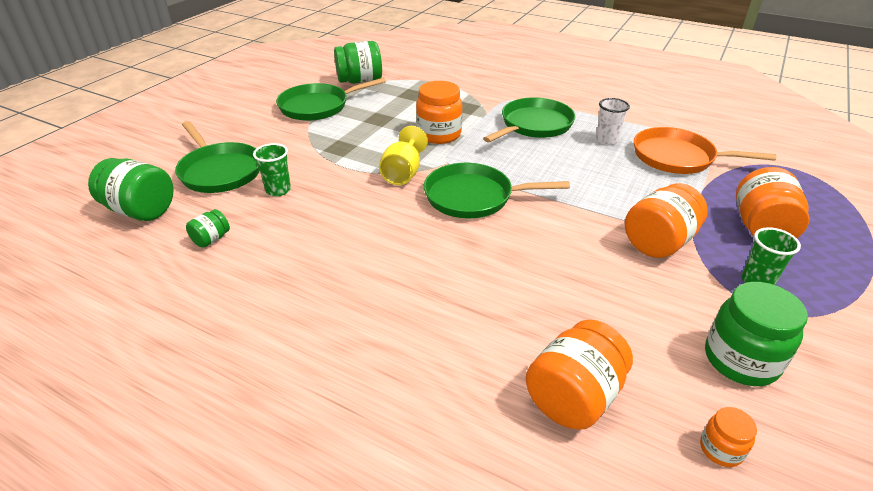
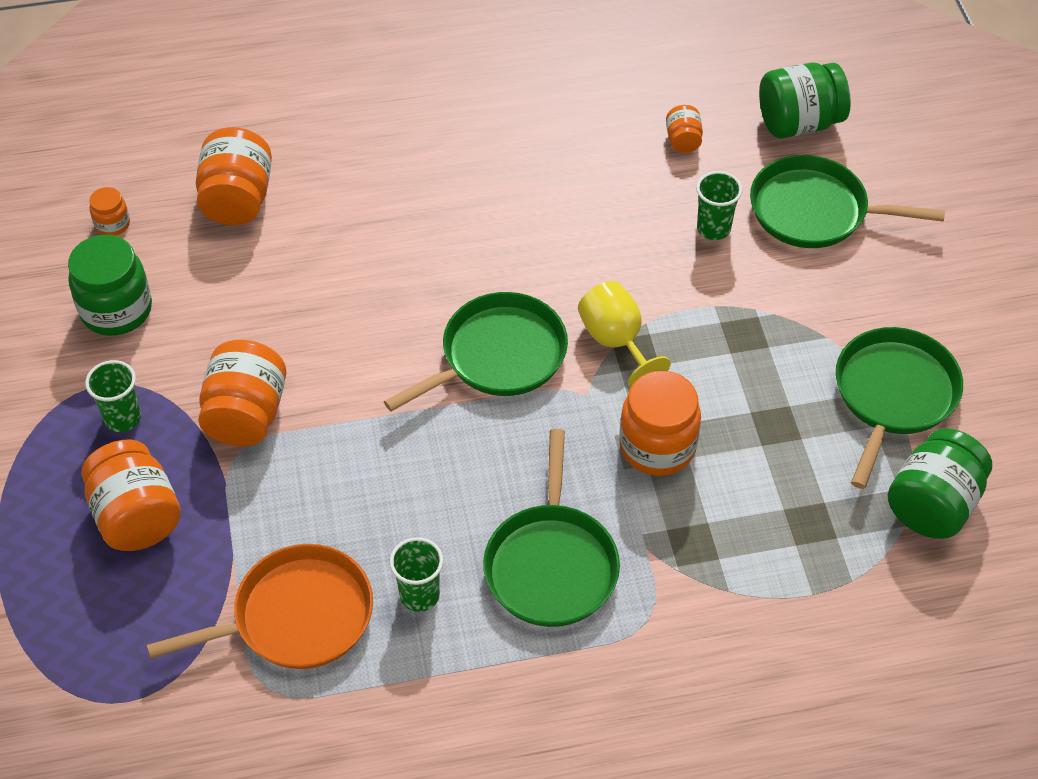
camera: 140 degrees right, 15 degrees up
(211, 239) = (683, 140): green jar -> orange jar
(606, 140) = (419, 595): white cup -> green cup

